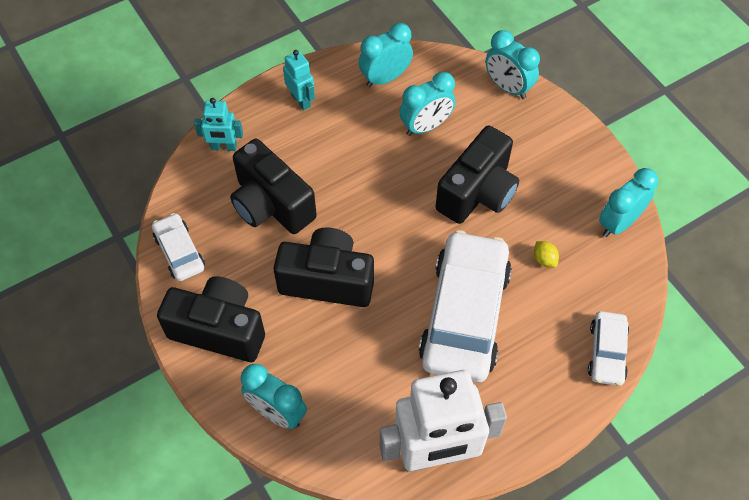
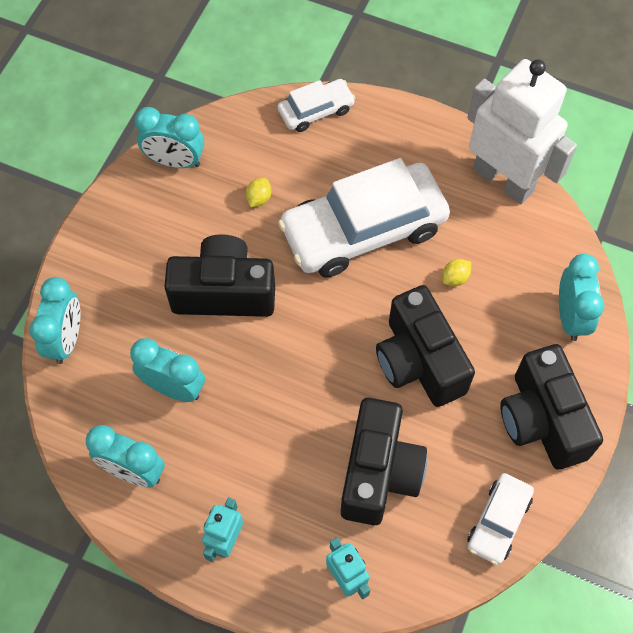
camera: 125 degrees left, 5 degrees up
(374, 351) = (455, 278): none -> yellow lemon

